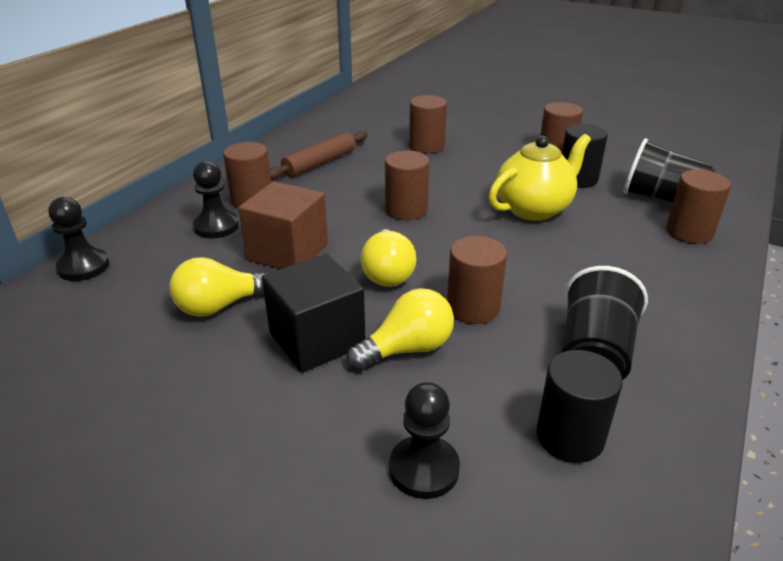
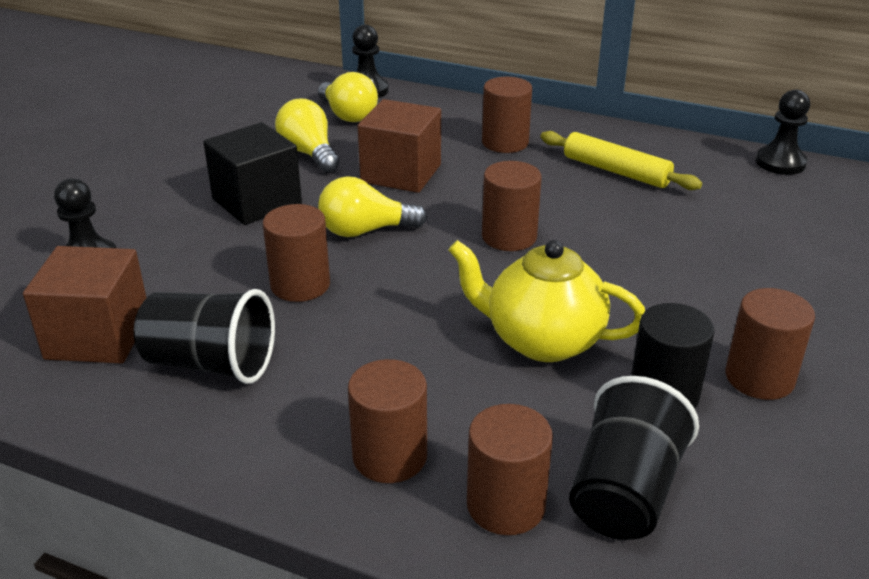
camera: 85 degrees right, 0 degrees up
(216, 226) = (444, 133): black pawn -> black pawn (780, 163)
(320, 163) = (616, 171): brown rolling pin -> yellow rolling pin
(407, 349) = (236, 247): yellow light bulb -> yellow light bulb (348, 115)
(426, 146) = (716, 246): brown cylinder -> brown cylinder (390, 456)
(534, 209) = (541, 340): yellow teapot -> yellow teapot turned 150 degrees clockwise
(570, 436) = (98, 336): black cylinder -> brown cube

